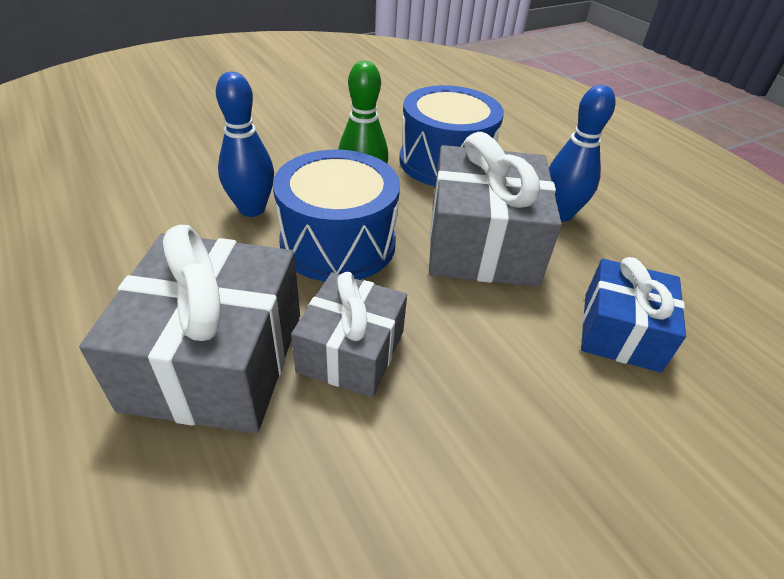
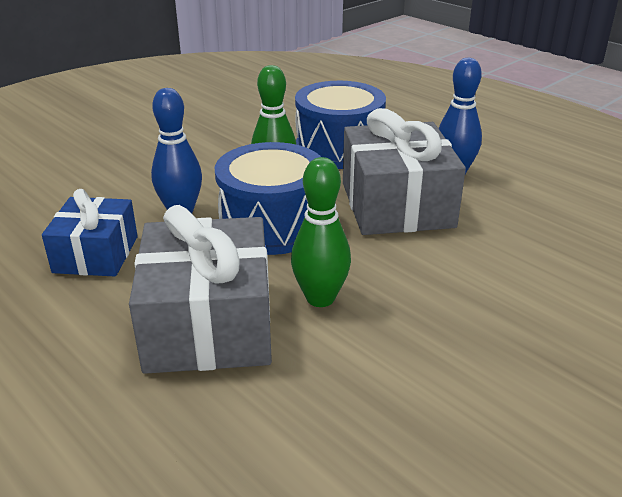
camera: 10 degrees left, 10 degrees down
(351, 351) = (320, 298): grey gift -> green bowling pin
(620, 331) = (532, 247): blue gift -> blue gift (96, 254)

